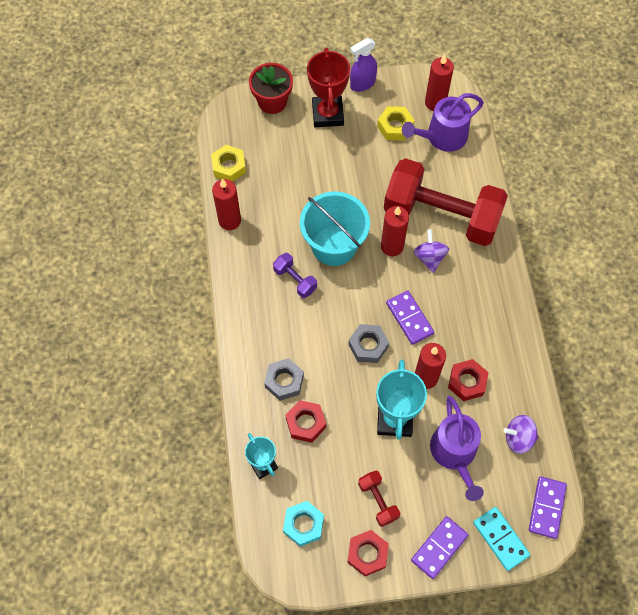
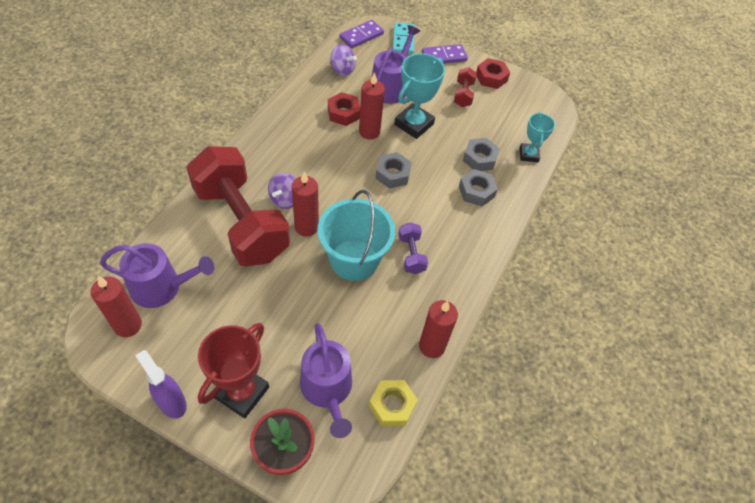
camera: 150 degrees left, 10 degrees down
(277, 149) = (327, 389): none -> purple watering can
(303, 525) = (522, 111): turquoise nut -> none
(306, 423) = (479, 158): red nut -> grey nut
(362, 84) = (172, 402): purple spray bottle -> purple spray bottle turned 135 degrees counterclockwise
(395, 127) = (192, 328): yellow nut -> none
(409, 318) = (344, 171): purple domino -> none

